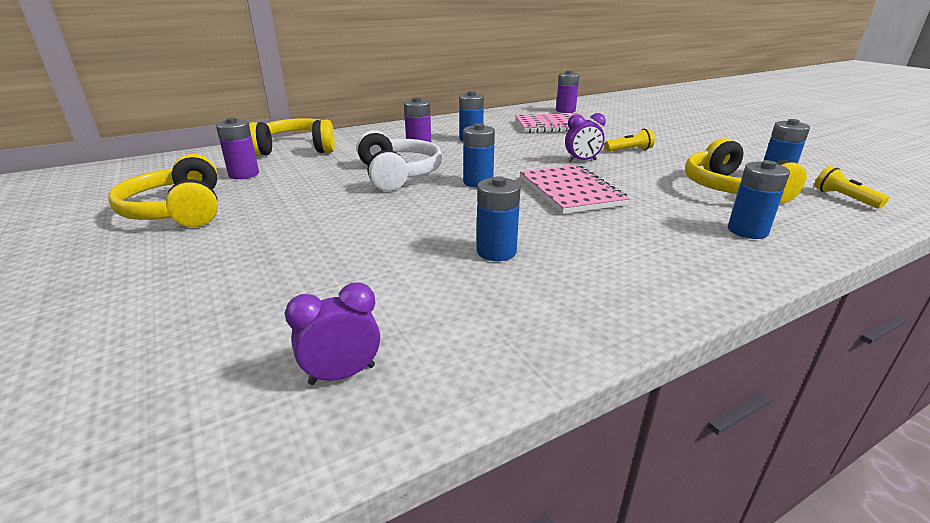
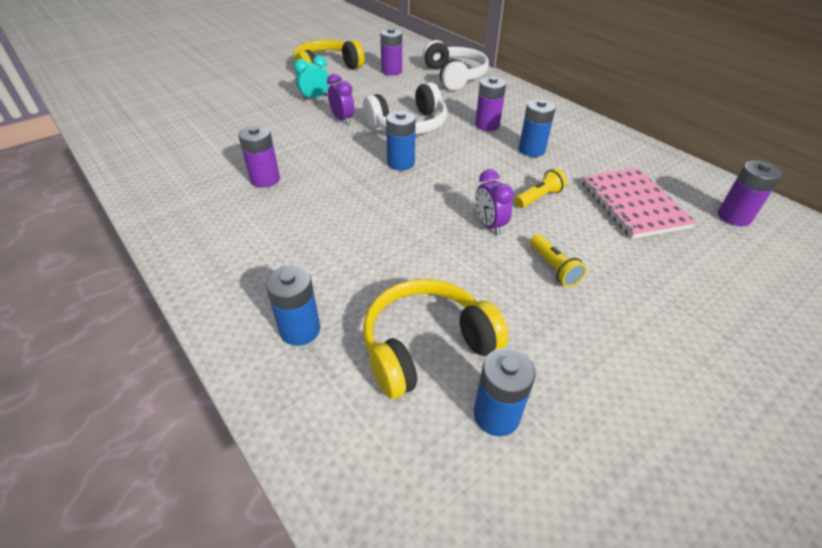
camera: 80 degrees right, 15 degrees up
(277, 220) = (315, 98): none -> turquoise clock
(296, 149) = (454, 76): yellow headphones -> white headphones
(342, 374) = (149, 146): purple clock -> purple clock (342, 119)
(496, 252) = (265, 179): blue battery -> purple battery
(570, 191) = (389, 215): pink notebook -> none
(844, 198) = (418, 479): yellow flashlight -> yellow flashlight (539, 197)

